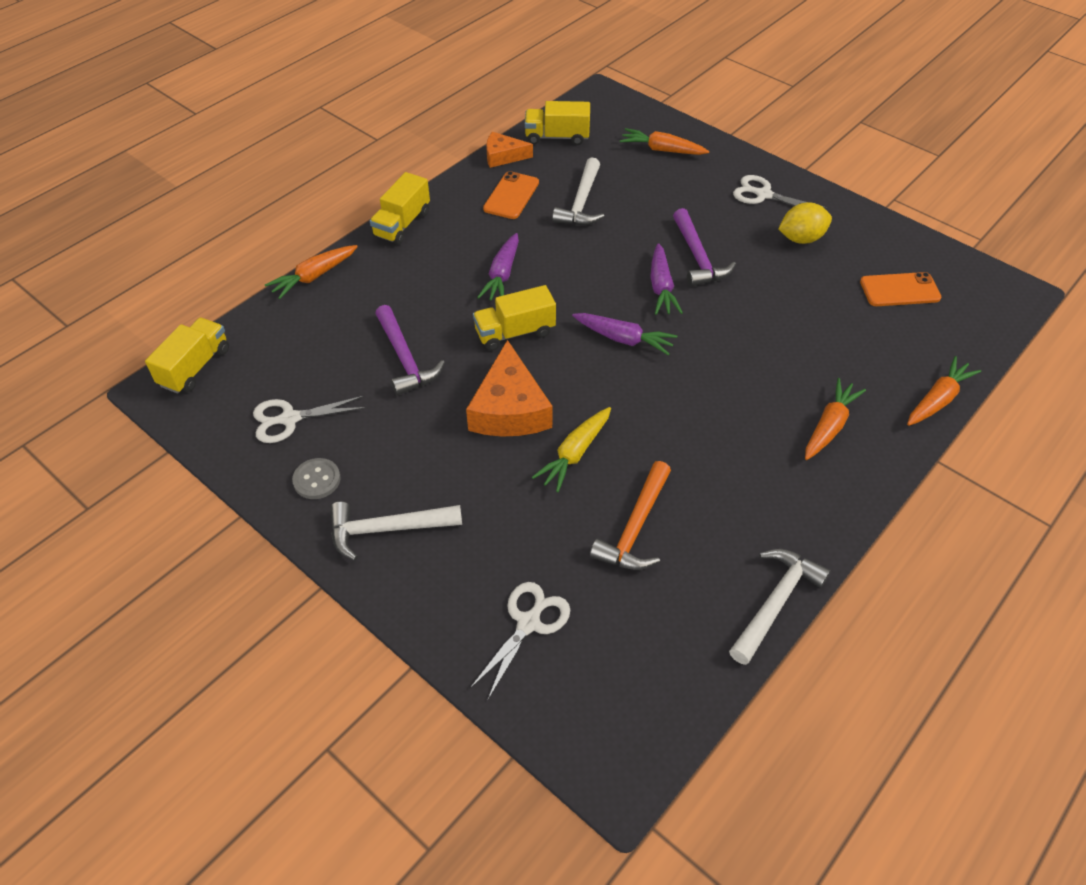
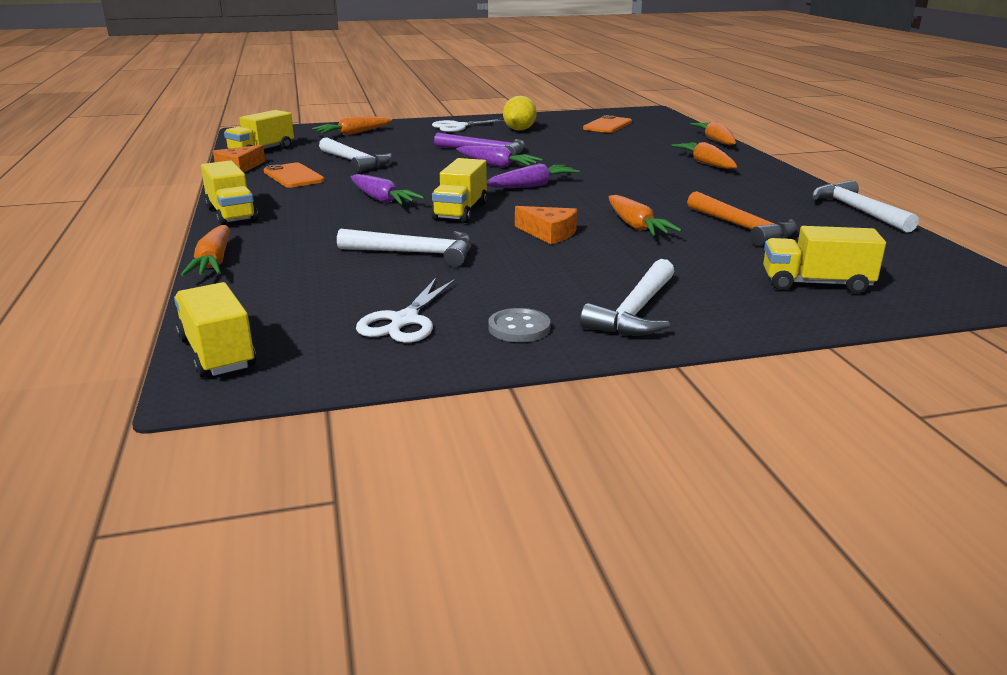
camera: 55 degrees left, 25 degrees down
(405, 359) = (415, 253): purple hammer -> white hammer
(509, 408) = (549, 233): orange cheese -> orange cheese, size x0.59
(528, 623) = (816, 284): white scissors -> yellow truck
(574, 454) = (636, 226): yellow carrot -> orange carrot

